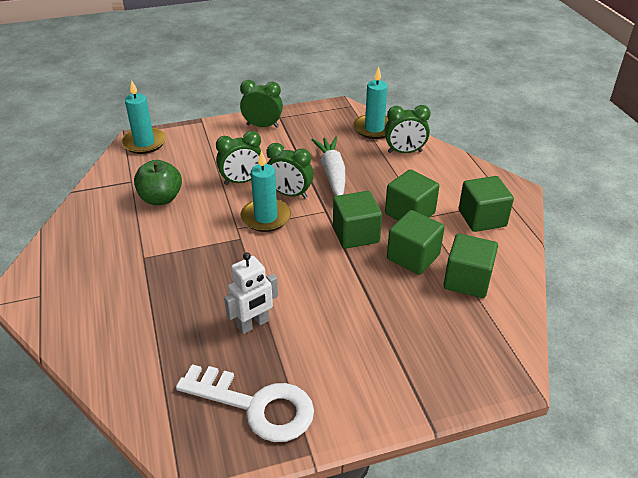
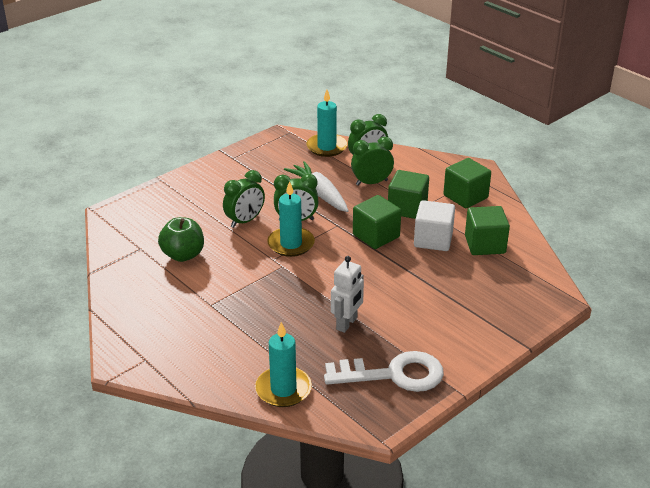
camera: 25 degrees left, 5 degrees down
(144, 143) = (121, 212): turquoise candle -> turquoise candle (283, 389)
(262, 126) = (223, 169): green clock -> green clock (371, 183)
(413, 257) = (433, 240): green cube -> white cube

